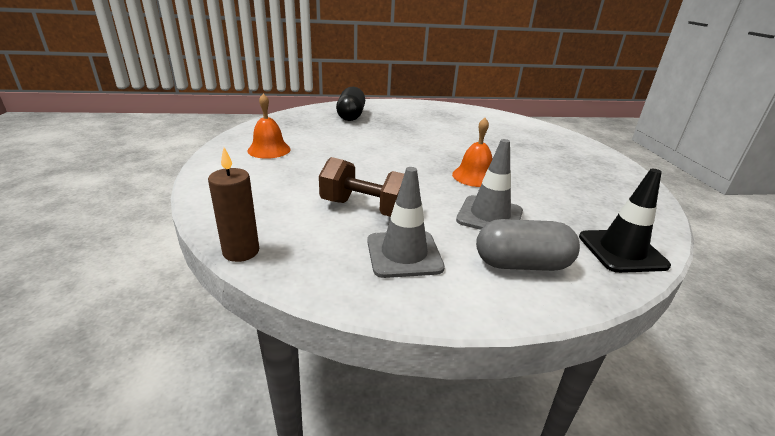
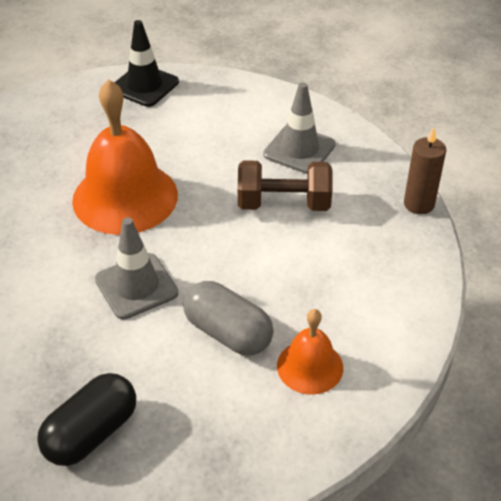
camera: 140 degrees left, 15 degrees up
(366, 209) = (283, 204): brown dumbbell -> brown dumbbell turned 60 degrees counterclockwise
(474, 176) = (125, 197): orange bell -> orange bell, size x1.89
(489, 216) = (188, 149): grey traffic cone -> grey traffic cone (136, 286)
(521, 264) = (228, 108): grey capsule -> grey capsule (228, 333)

